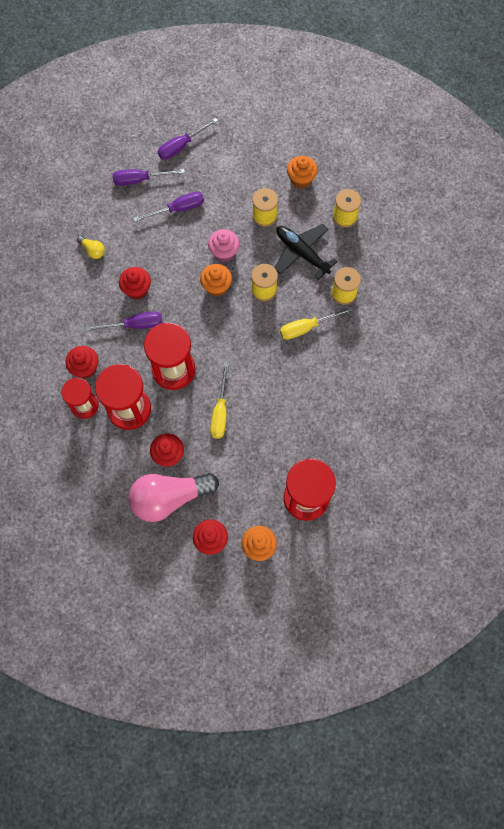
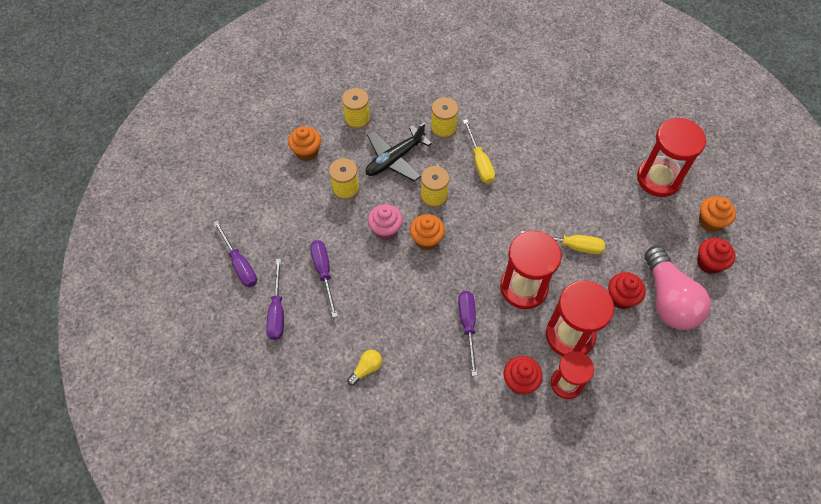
camera: 85 degrees left, 10 degrees down
(137, 290) = (423, 321): red cupcake -> none

